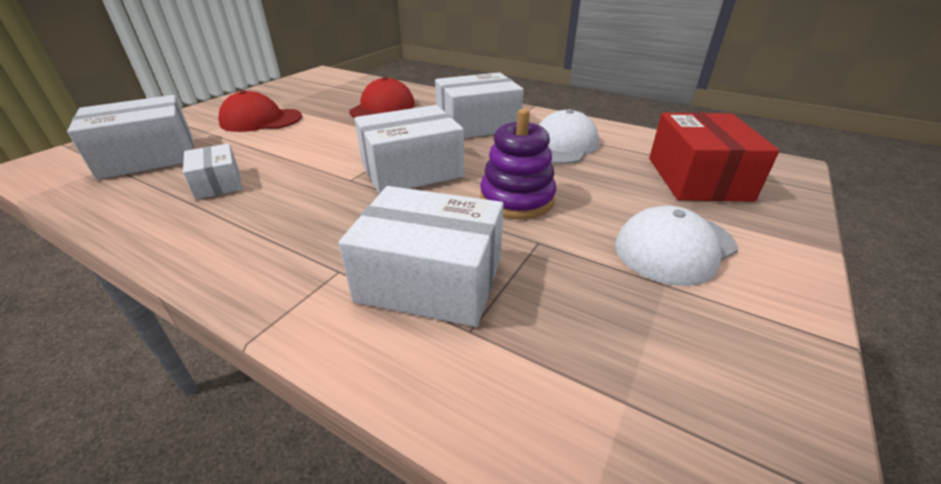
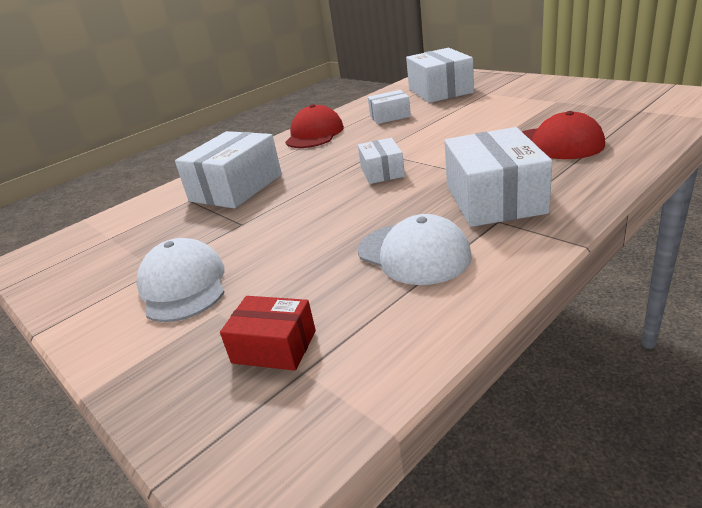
camera: 110 degrees right, 5 degrees down
(261, 120) = (513, 103): red cap -> red cap (314, 134)
(411, 170) = (382, 172): white box -> white box, size x0.56
(516, 199) = (305, 218): purple stacking toy -> none
(697, 178) = (274, 347): red box -> red box, size x0.56

